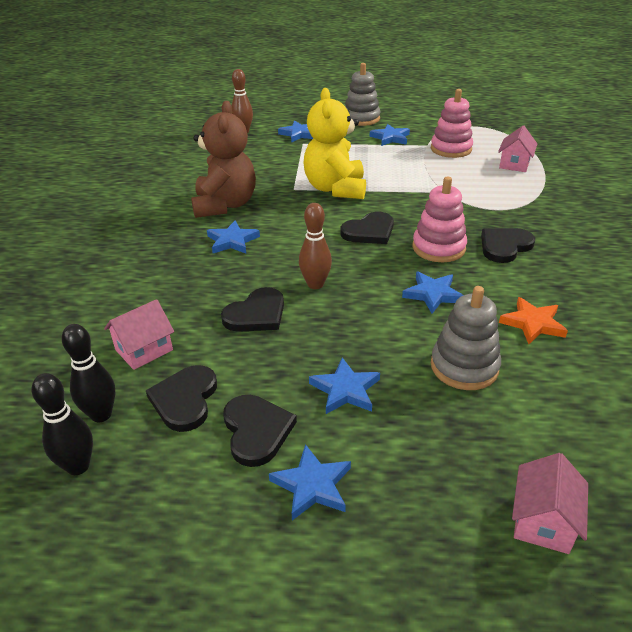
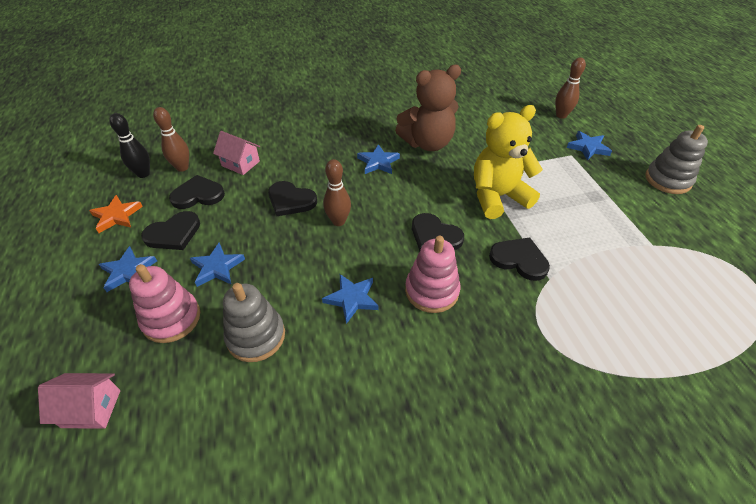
camera: 70 degrees right, 10 degrees up
(101, 414) = (182, 167): black bowling pin -> brown bowling pin
(390, 138) = (641, 212): blue star -> none
(451, 149) = (661, 268): pink stacking toy -> pink stacking toy (171, 319)
(504, 246) = (463, 347): black heart -> black heart (519, 260)
(514, 164) = (675, 338): pink house -> none
(532, 323) = (331, 384): orange star -> orange star (117, 216)

